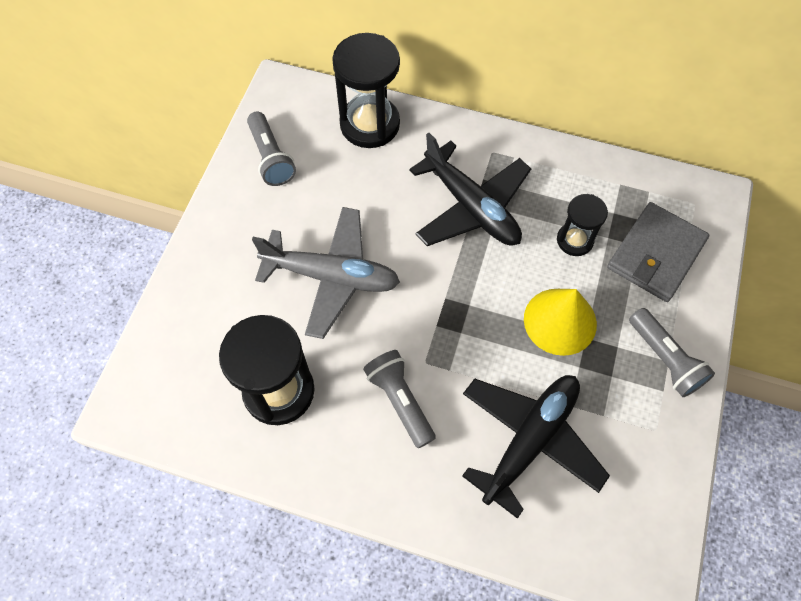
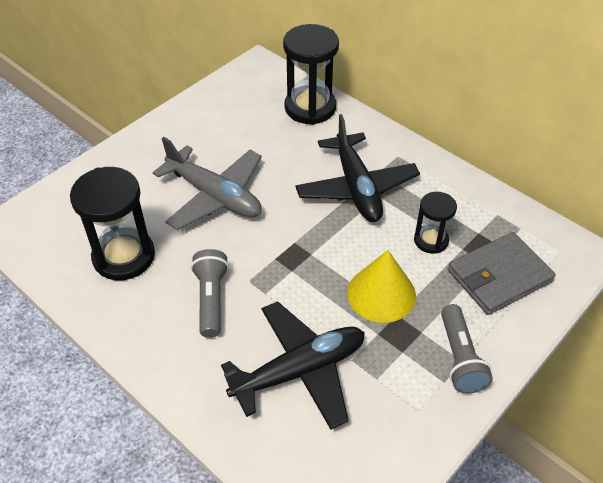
camera: 25 degrees right, 15 degrees down
(271, 157) = (221, 105): grey flashlight -> none

